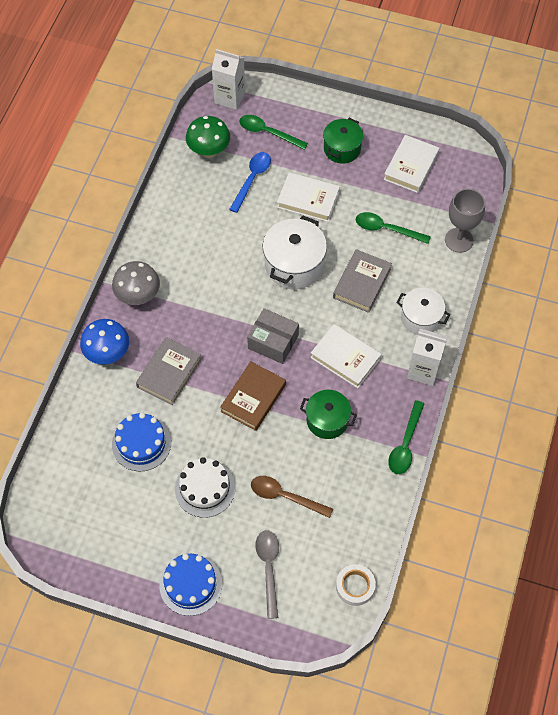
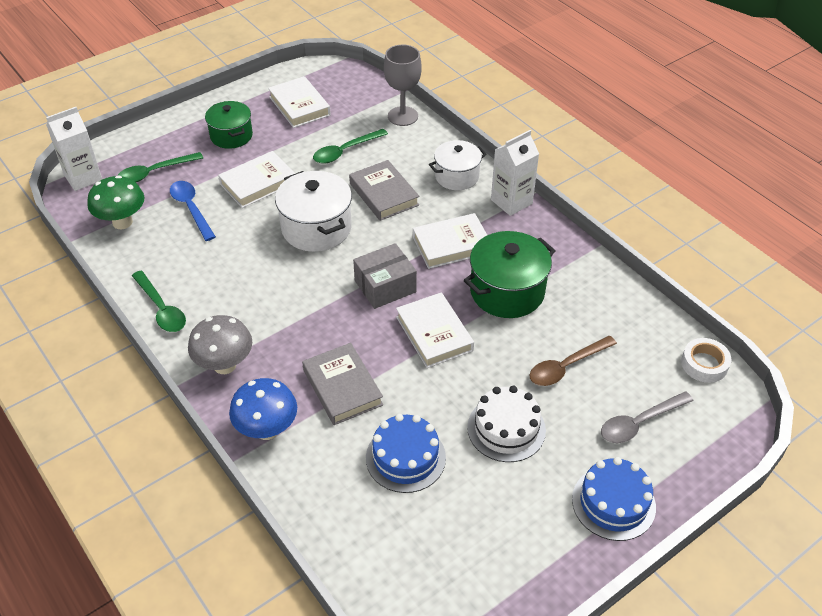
camera: 55 degrees left, 15 degrees down
(253, 398) = (434, 334): brown book -> white book
(269, 568) = (639, 423): grey spoon -> grey spoon turned 60 degrees counterclockwise
(327, 420) = (507, 291): green pot -> green pot, size x1.51
(405, 444) = (577, 251): green spoon -> green spoon (161, 309)

